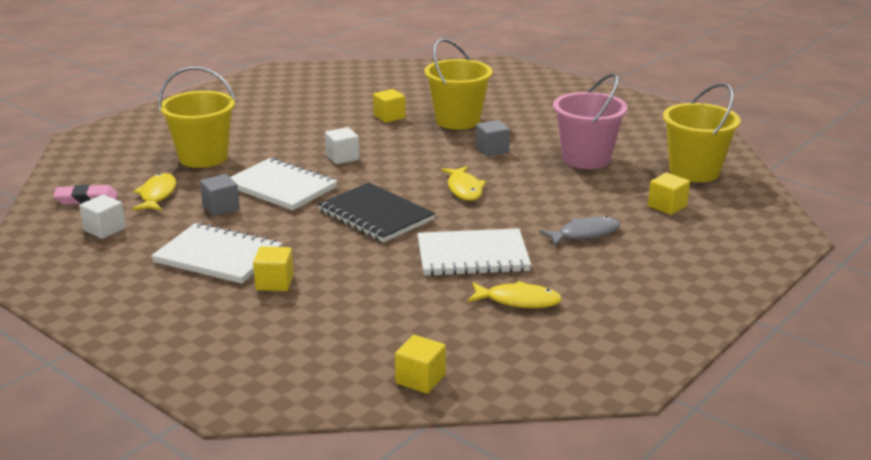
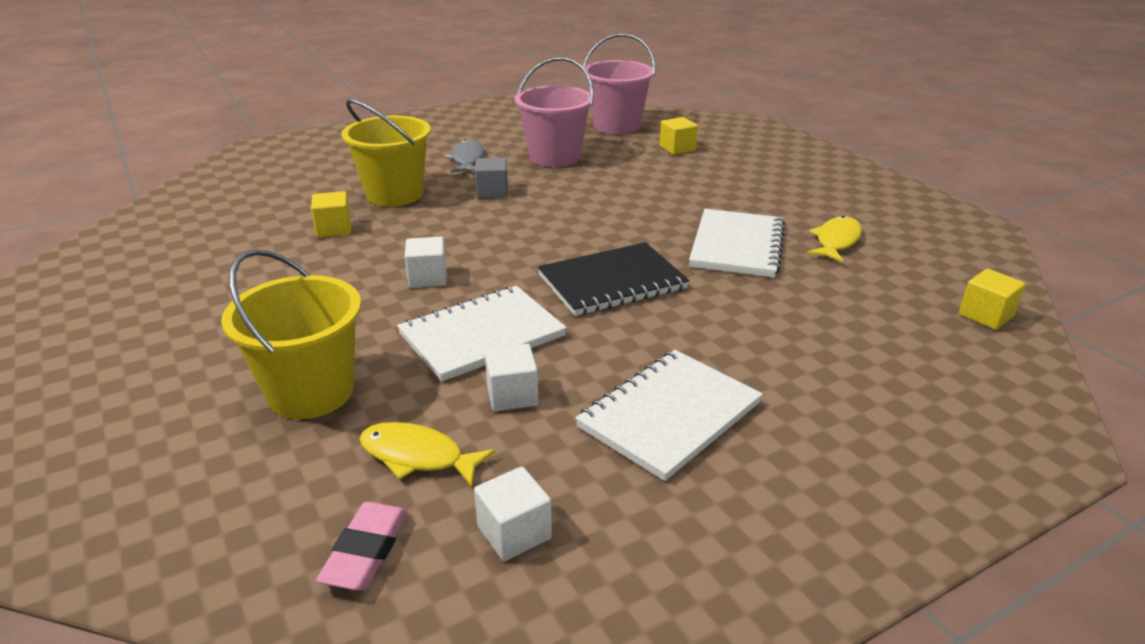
camera: 70 degrees left, 5 degrees up
(221, 207) = (512, 395): grey cube -> white cube
(274, 282) = (761, 377): yellow cube -> none
(464, 189) = (579, 223): yellow fish -> none
(585, 234) = (714, 189): grey fish -> grey fish (467, 160)
(694, 171) = (616, 126): yellow bucket -> pink bucket

